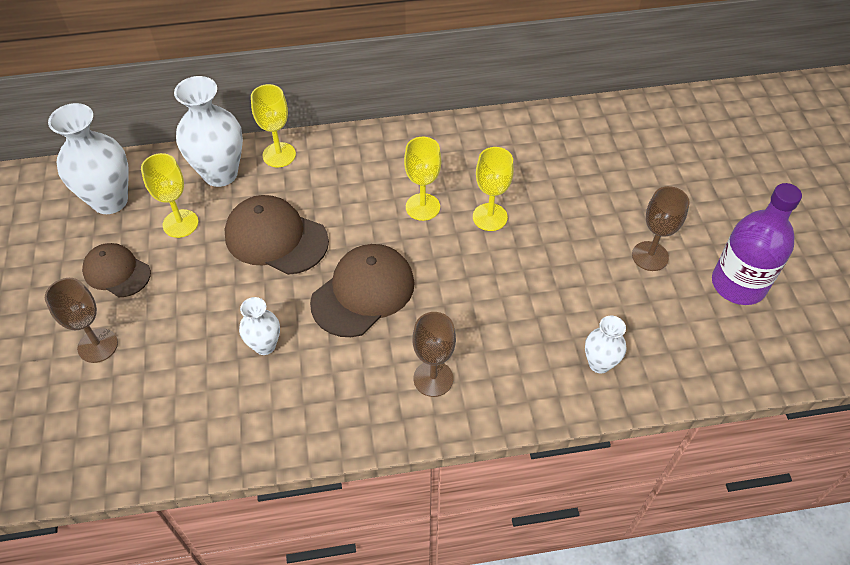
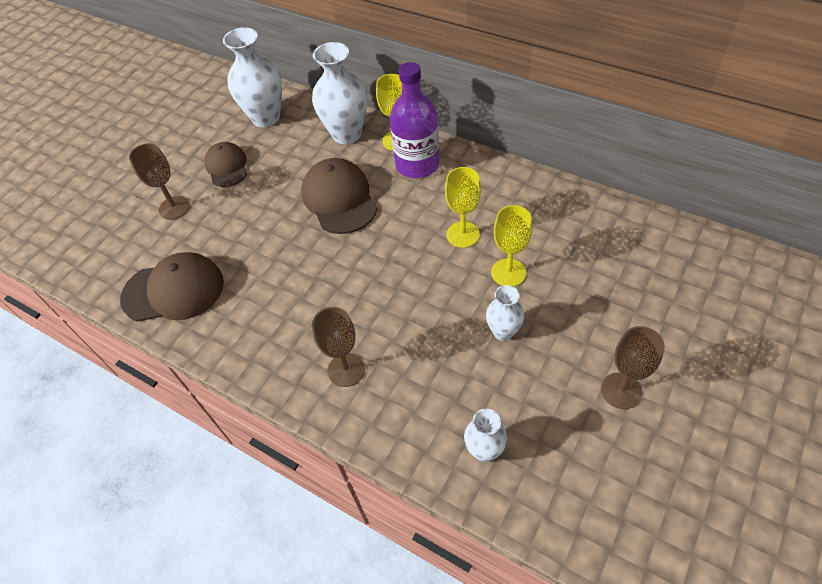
camera: 45 degrees right, 0 degrees up
(180, 223) = (291, 155): yellow goblet -> none
(265, 345) = (262, 270): white vase -> white vase (503, 332)
(363, 292) = (359, 273): brown cap -> brown cap (173, 290)
(738, 284) = (688, 473): purple bottle -> purple bottle (417, 164)

